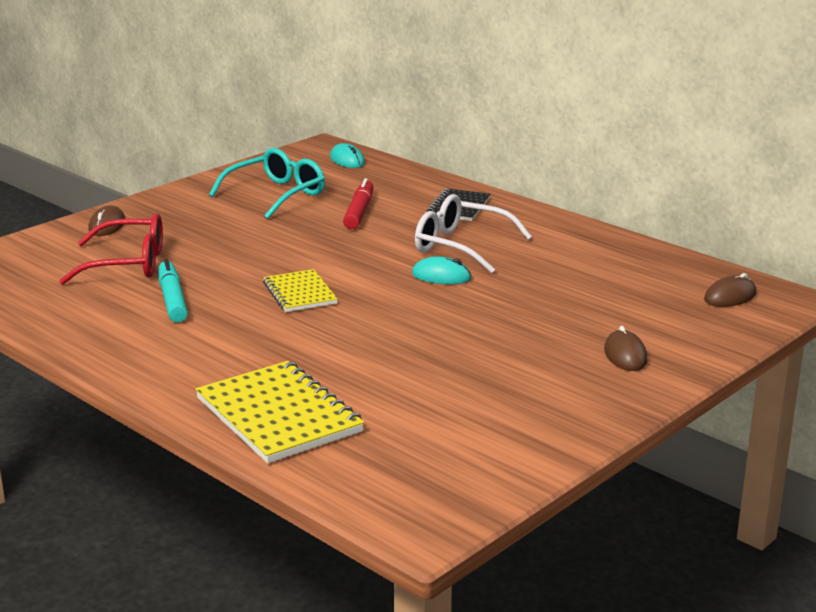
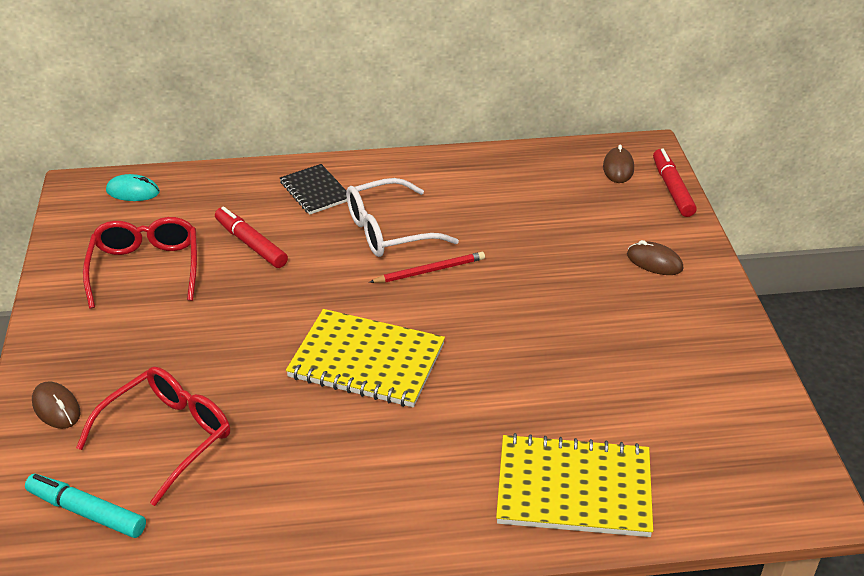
camera: 50 degrees left, 15 degrees up
(172, 300) = (284, 444): turquoise marker -> turquoise marker (87, 512)
(277, 195) = (146, 268): turquoise glasses -> red glasses
(299, 293) = (366, 361): yellow notebook -> yellow notebook, size x1.68
(441, 276) = (430, 270): turquoise mouse -> red pencil
(750, 329) = (672, 189): none -> red marker

